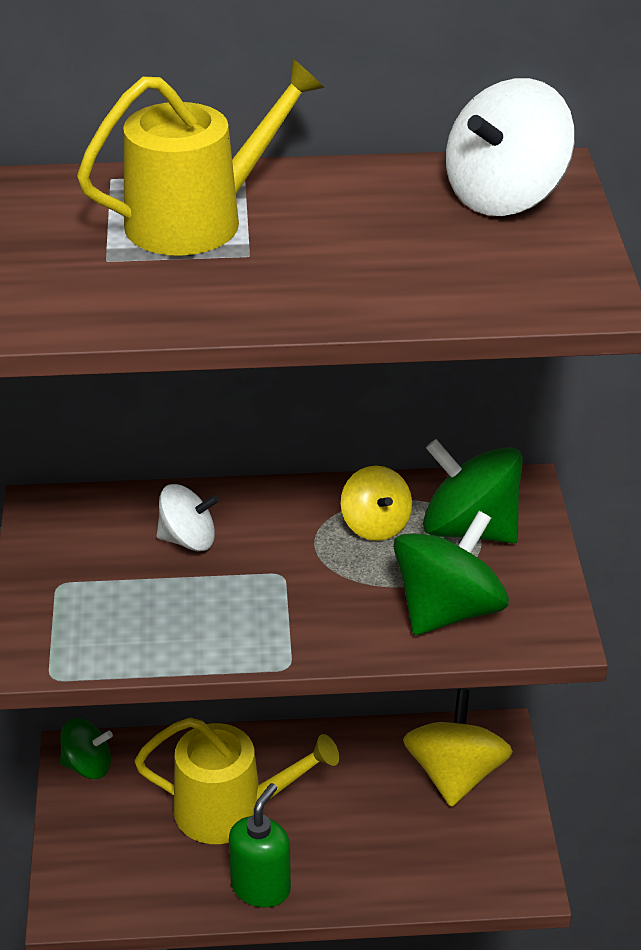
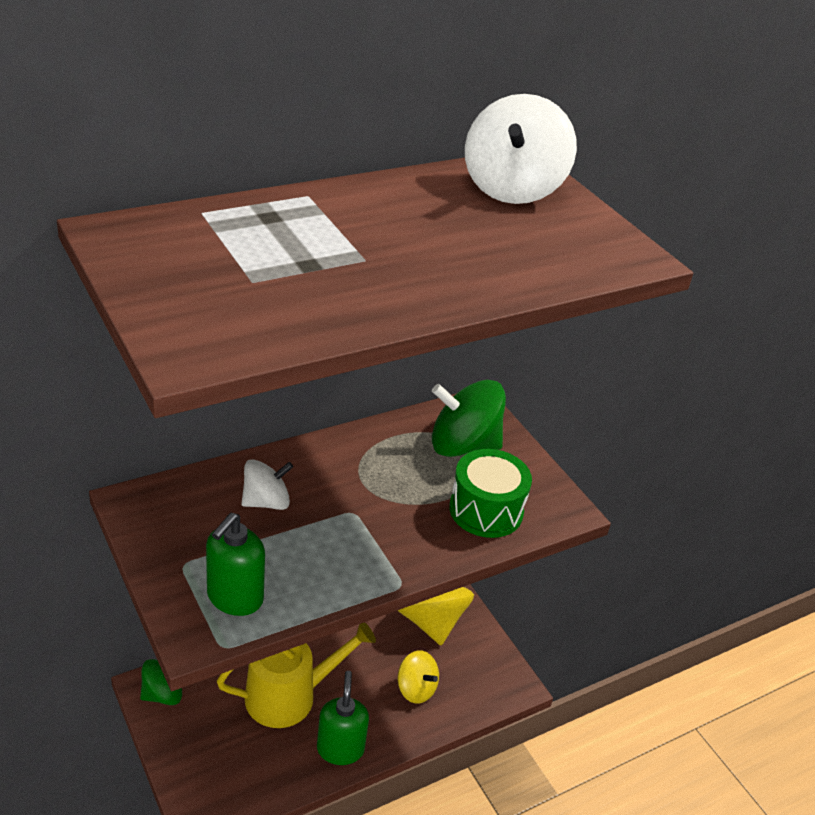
camera: 30 degrees left, 0 degrees up
(93, 632) = (234, 598): none -> green soap dispenser
(197, 220) = (301, 237): yellow watering can -> none
(375, 525) = (397, 458): yellow spinning top -> yellow spinning top (416, 689)
(448, 610) = (486, 510): green spinning top -> green drum

